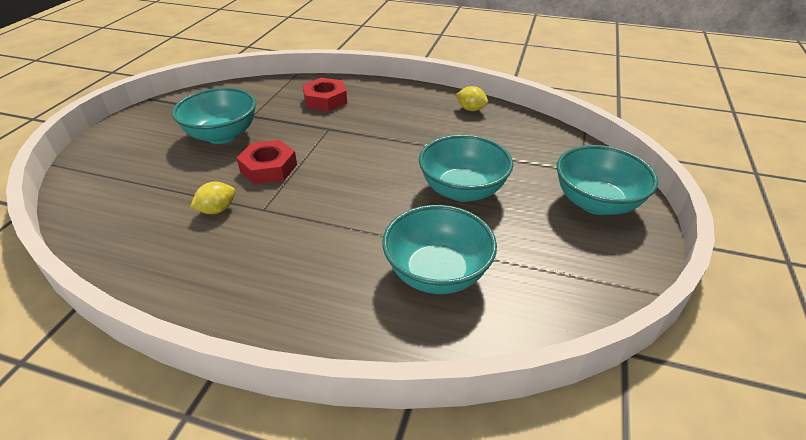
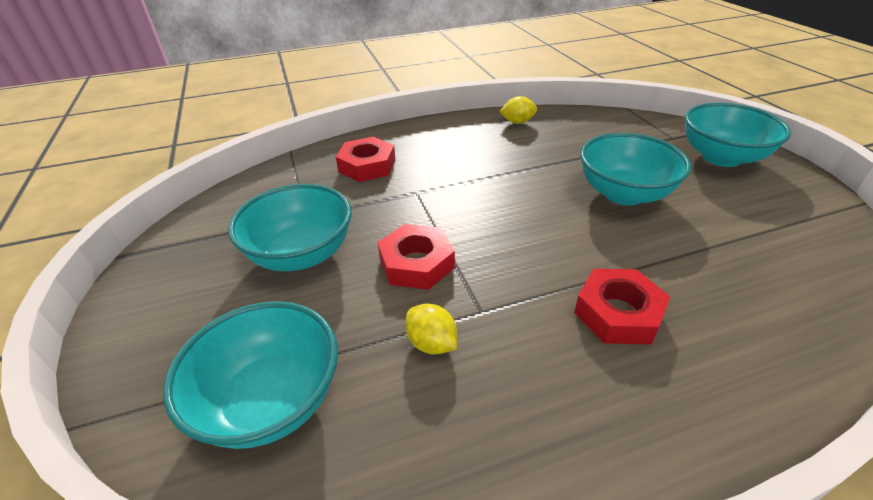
camera: 35 degrees left, 0 degrees up
(217, 210) = (431, 343): yellow lemon -> yellow lemon turned 60 degrees counterclockwise
(332, 251) = (618, 313): none -> red nut
(437, 273) = (726, 277): turquoise bowl -> turquoise bowl (271, 400)

